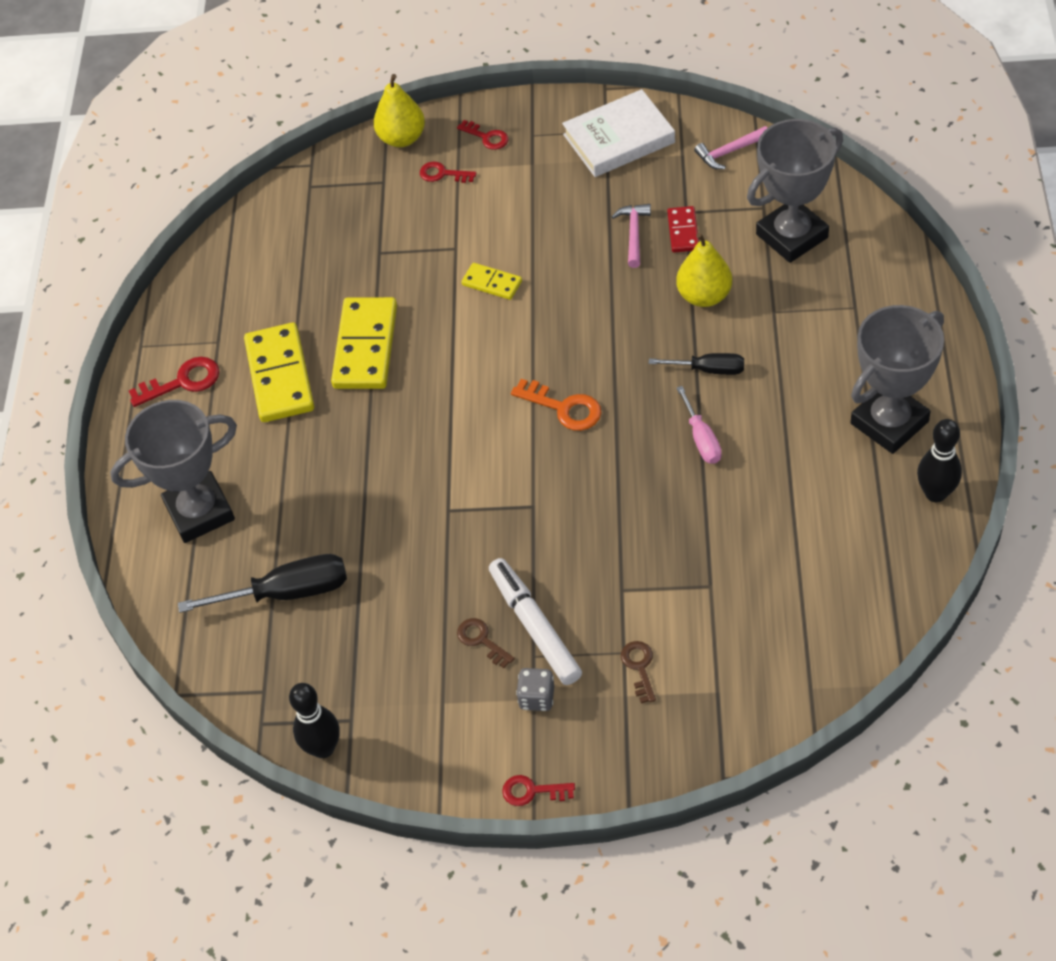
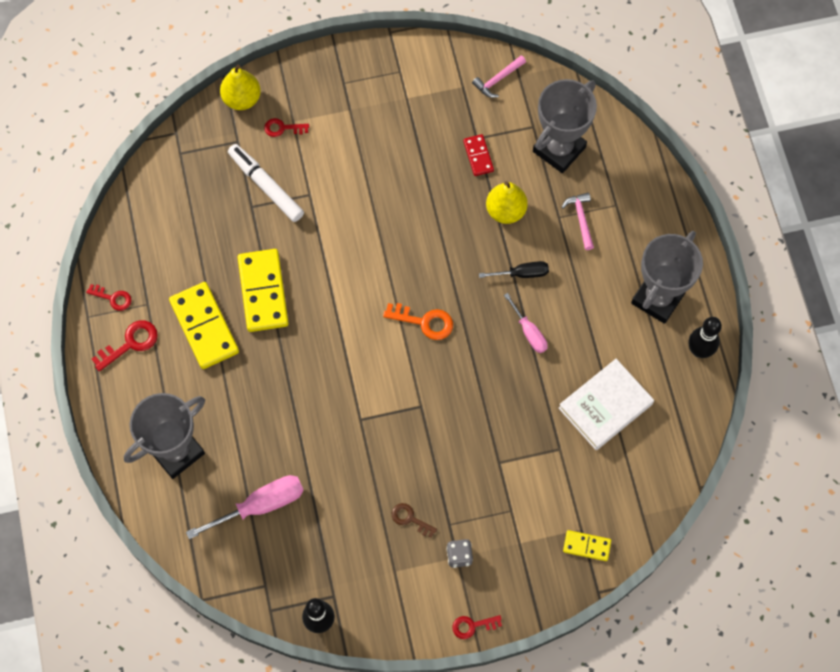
camera: 20 degrees left, 15 degrees up
(287, 592) = (260, 505): black screwdriver -> pink screwdriver
(487, 137) = (308, 89): red key -> red key (113, 298)
(492, 283) = (345, 222): yellow domino -> yellow domino (587, 546)
(535, 626) = (445, 501): white marker -> white marker (266, 186)
(619, 139) = (411, 78): white book -> white book (605, 406)
(633, 234) = (442, 163): pink hammer -> pink hammer (581, 219)
(639, 667) = (524, 520): brown key -> none

